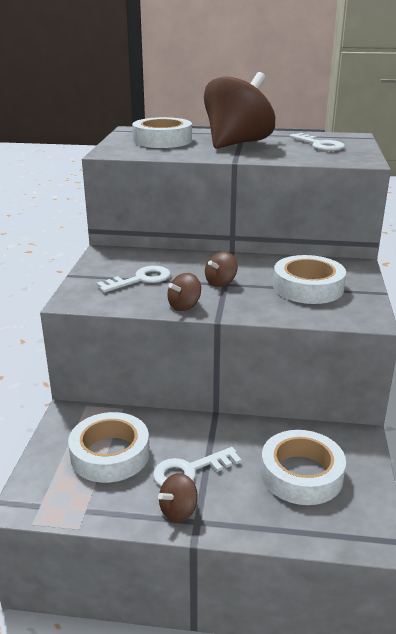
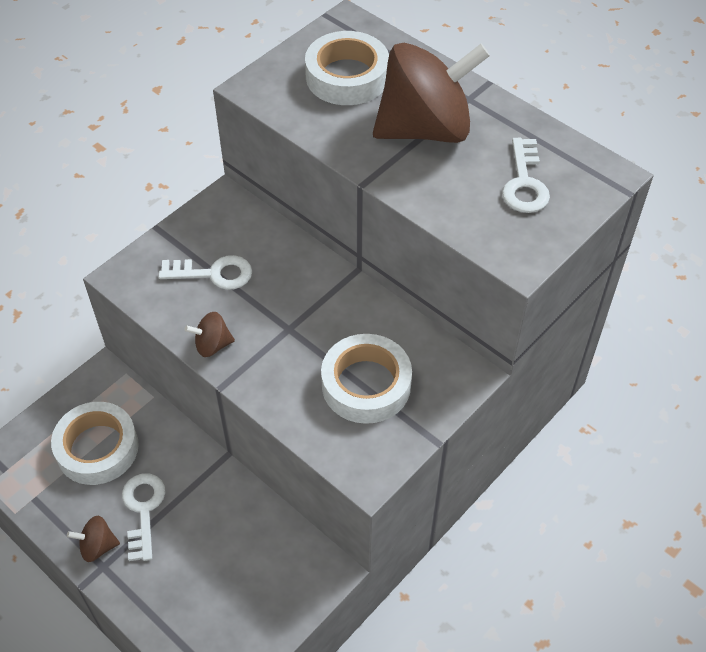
camera: 35 degrees right, 25 degrees up
(190, 471) = (143, 510): white key -> white key turned 75 degrees clockwise
(220, 282) = (286, 324): brown spinning top -> none
(301, 474) = (230, 577): white tape -> none

